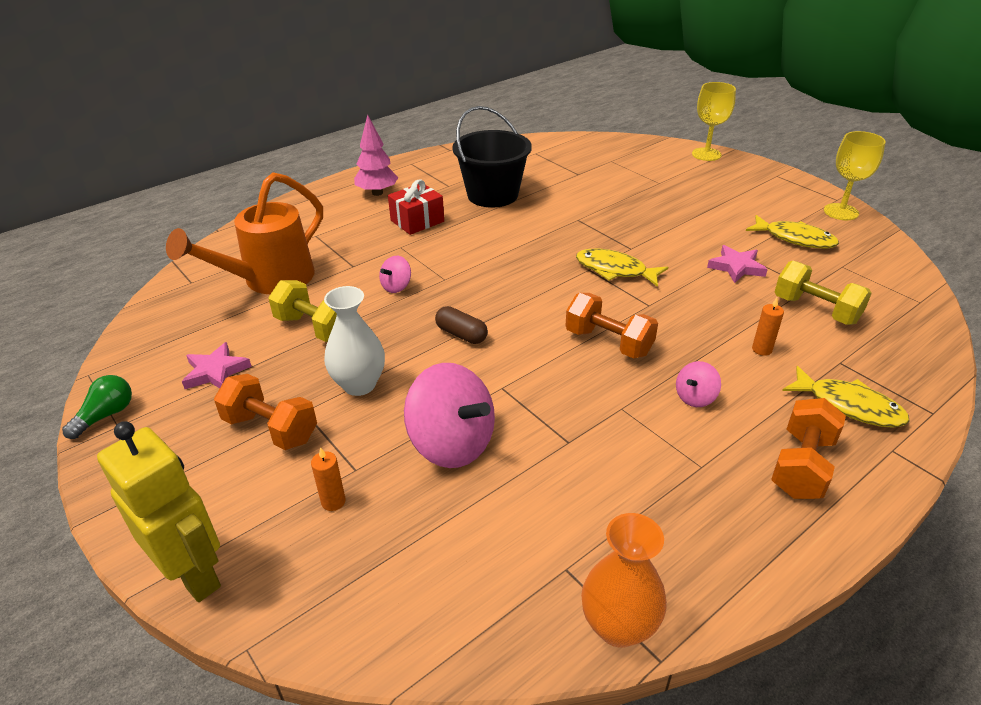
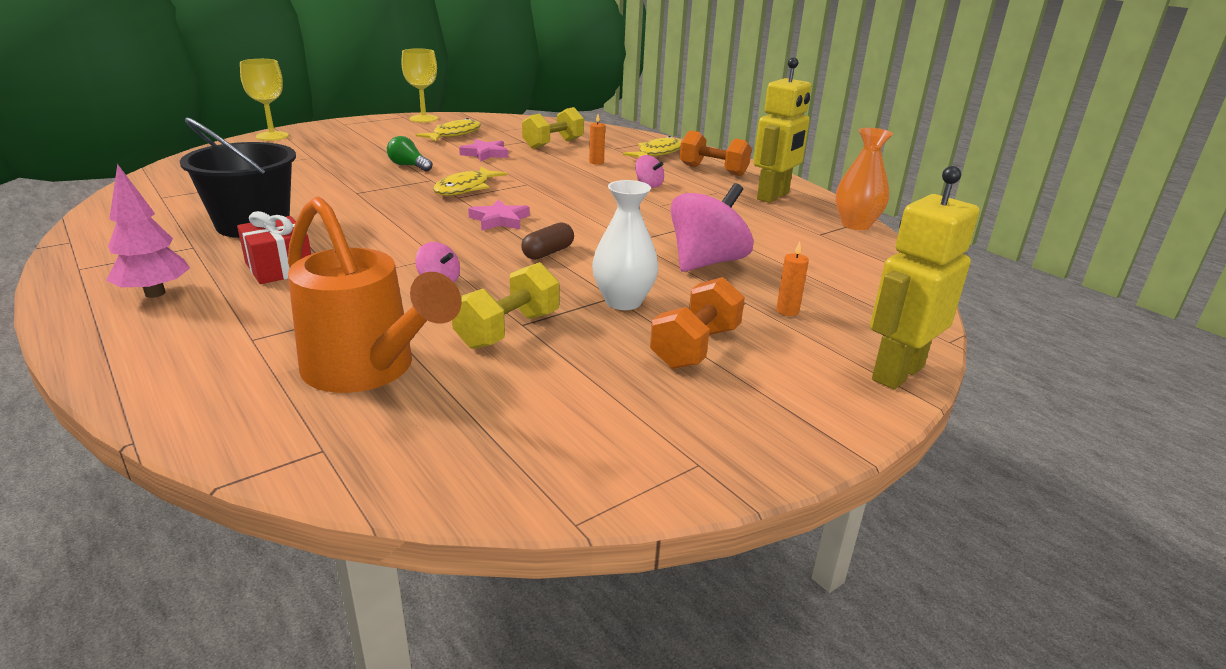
camera: 90 degrees left, 10 degrees down
(106, 415) = (677, 479): green light bulb -> green light bulb (409, 166)
(216, 371) = (587, 395): pink star -> pink star (499, 220)
(608, 342) = (576, 201): orange dumbbell -> none
(709, 531) = (773, 196): none -> yellow robot

